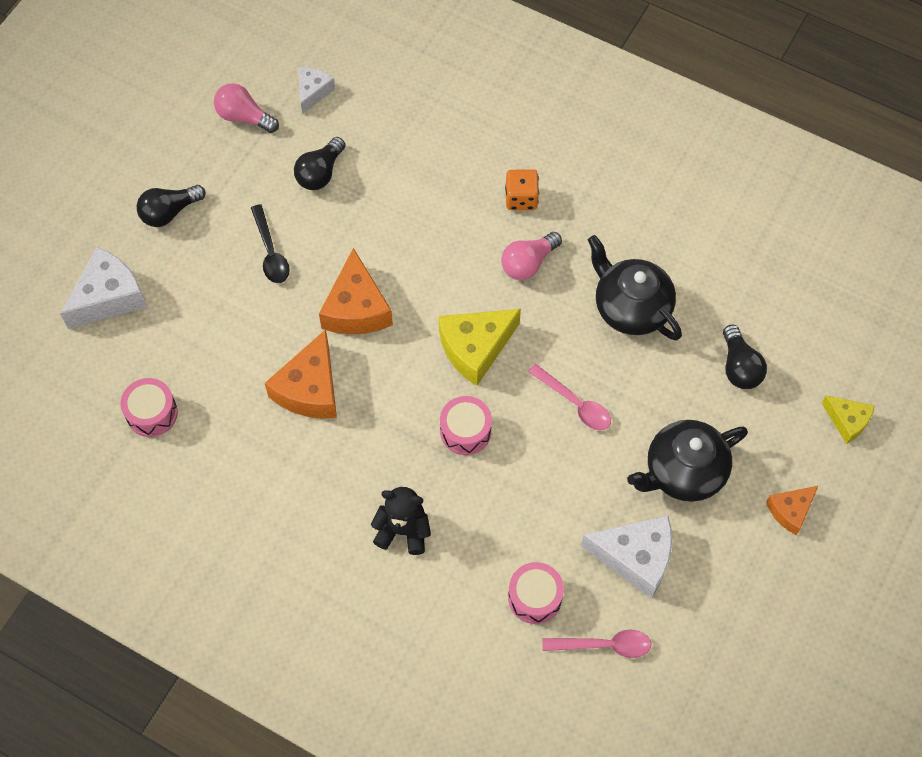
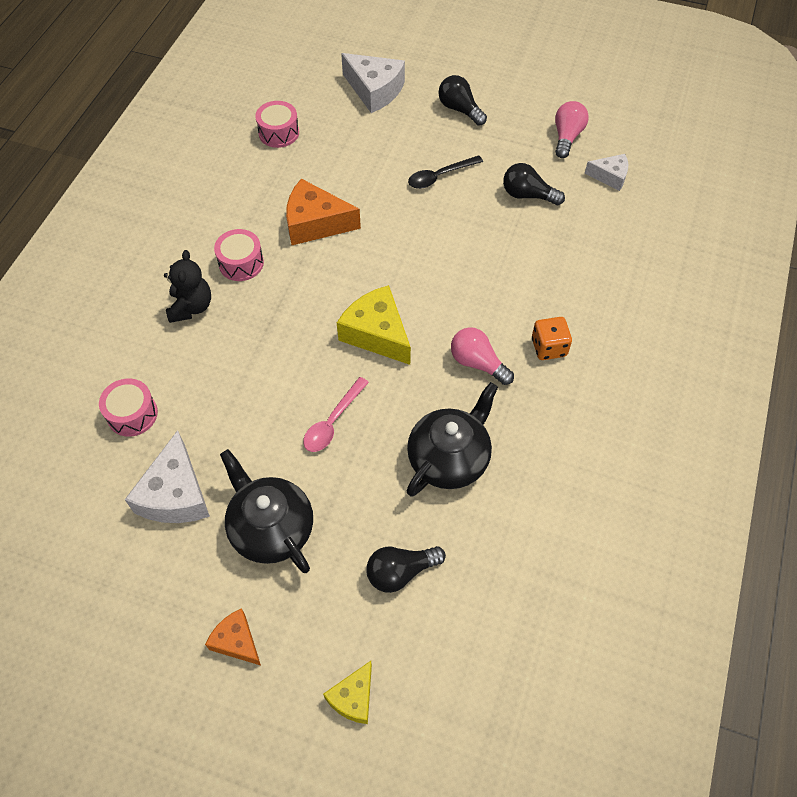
camera: 80 degrees right, 5 degrees down
(356, 308) = (398, 241): orange cheese -> none
(465, 431) = (291, 338): pink drum -> pink drum (241, 263)
(604, 645) = (86, 477): pink spoon -> none

